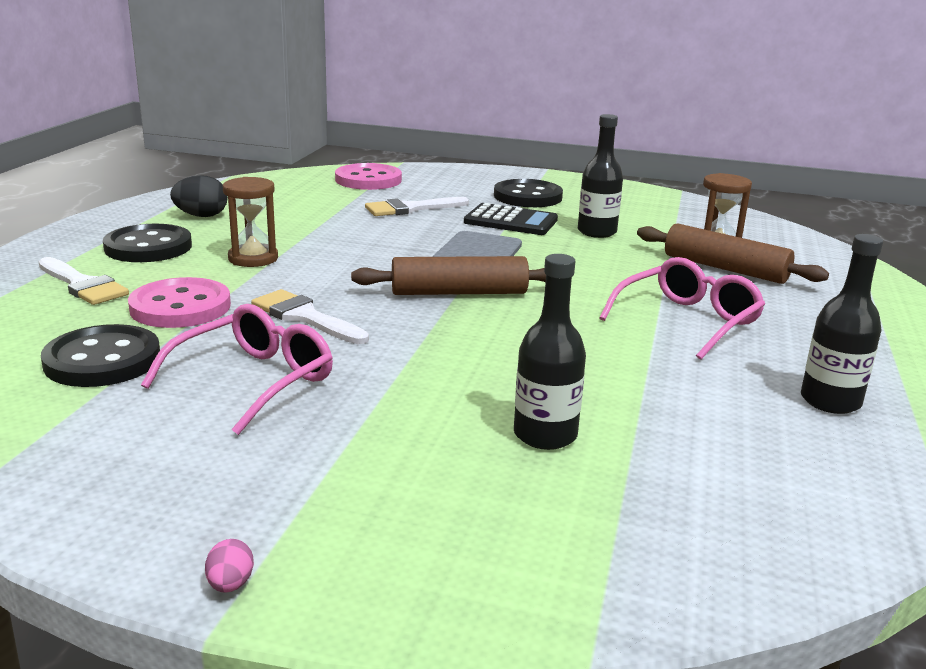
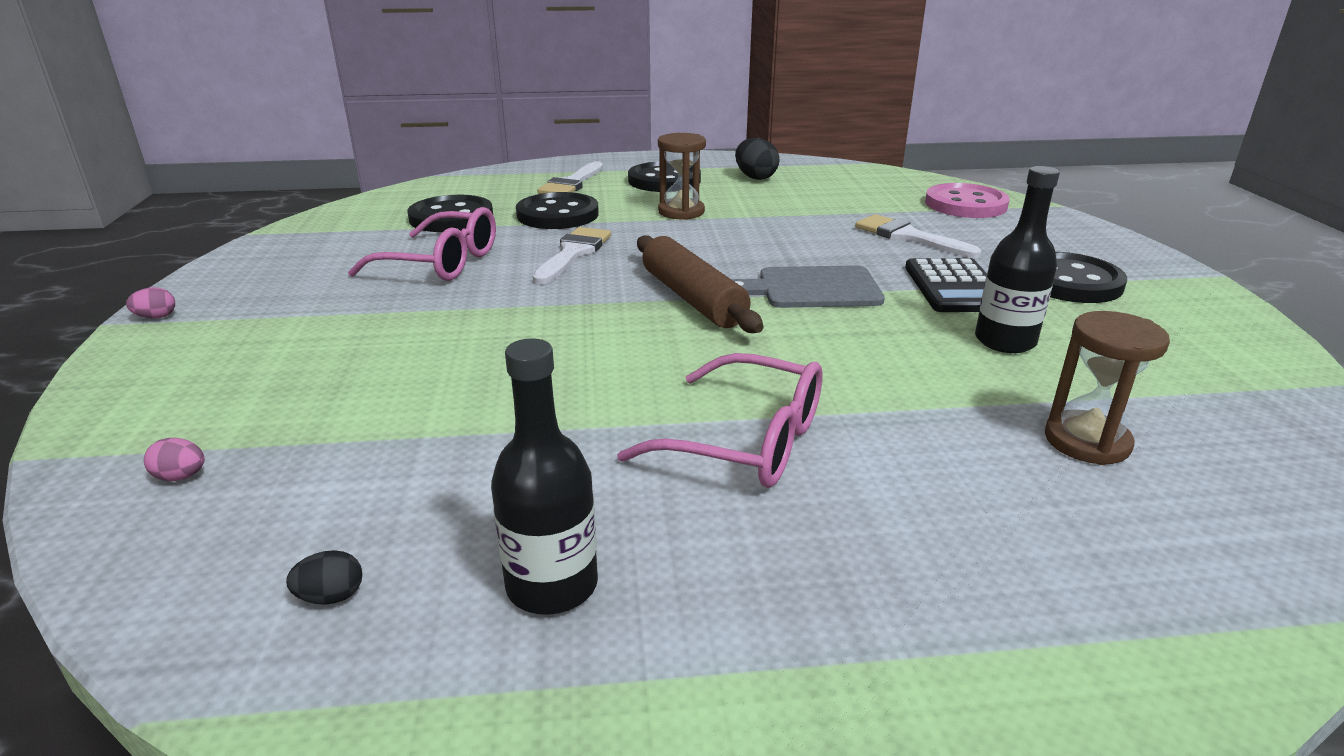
camera: 70 degrees right, 5 degrees up
(180, 307) = (557, 215): pink button -> black button
(545, 435) = (385, 389): black bottle -> none
(665, 545) = (181, 477): none -> pink egg
(725, 268) = (1001, 456): brown rolling pin -> none
(839, 475) = (331, 597): none -> black egg

